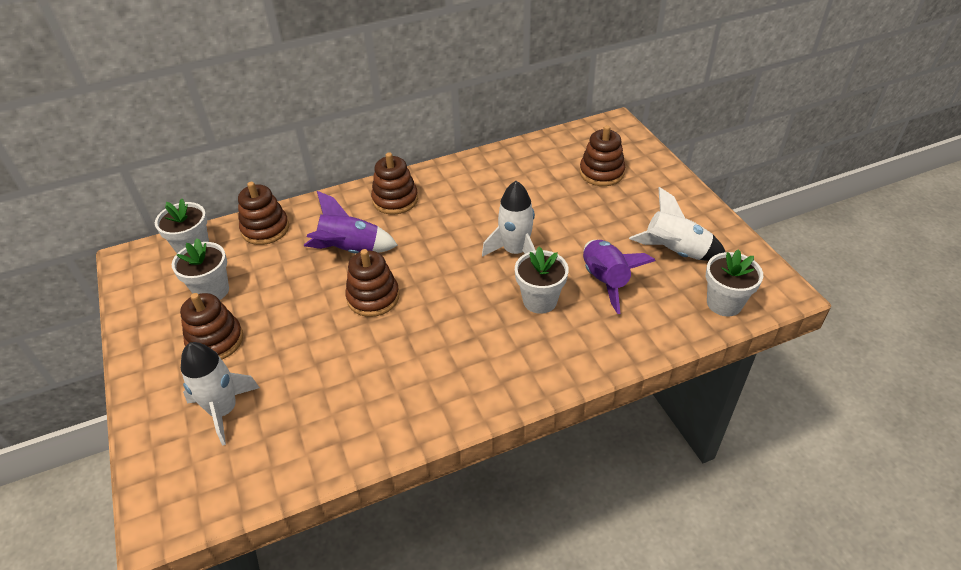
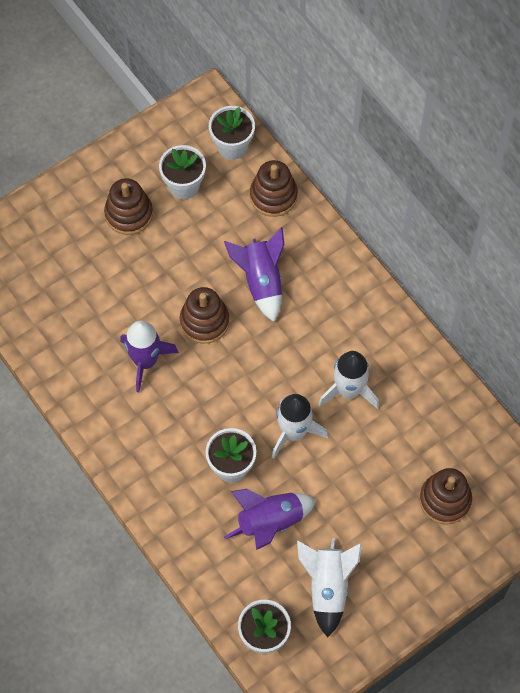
camera: 75 degrees right, 20 degrees up
(224, 410) = (62, 251): white rocket -> white rocket (349, 390)
(395, 200) = (345, 299): brown stacking toy -> none
(398, 352) = (146, 361): none -> purple rocket

